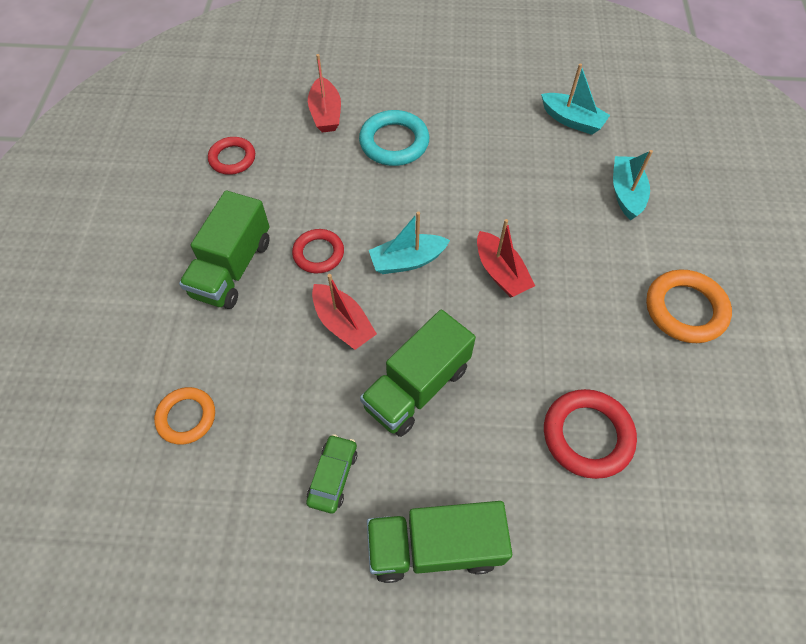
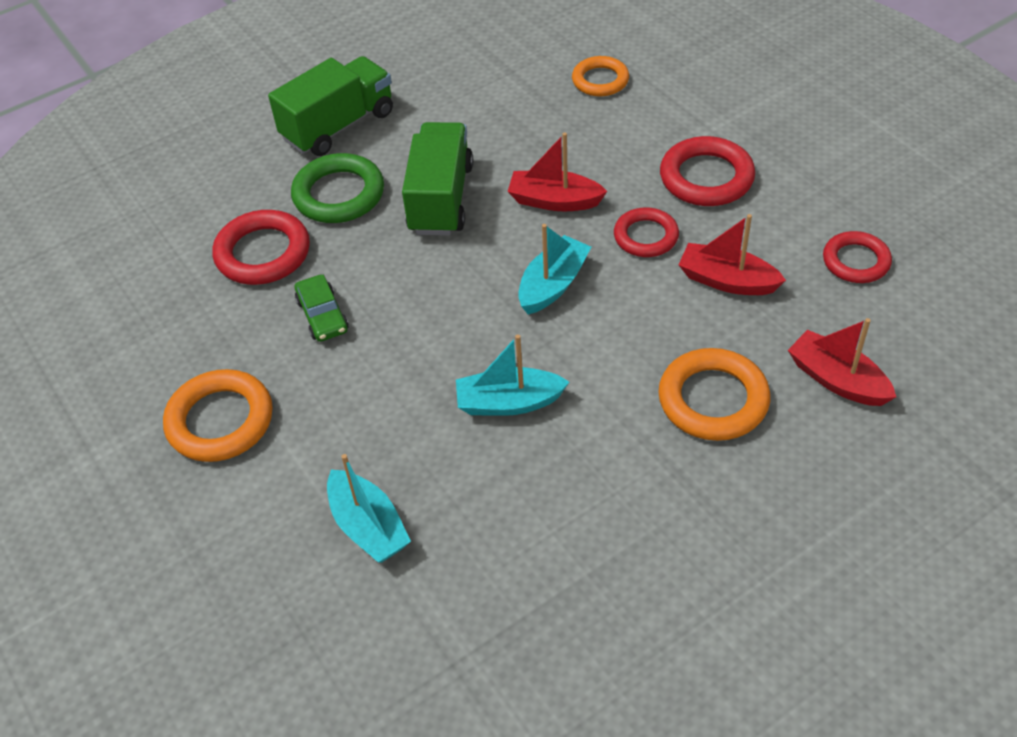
camera: 145 degrees right, 10 degrees down
(232, 268) = (706, 177): green truck -> red ring
(333, 476) = (451, 115): green car -> green car (322, 315)
(394, 142) = (713, 400): turquoise ring -> orange ring
(490, 454) = (339, 194): none -> green ring
(500, 272) = (447, 334): red boat -> red boat (727, 281)
(572, 120) = (520, 600): turquoise boat -> turquoise boat (509, 402)

